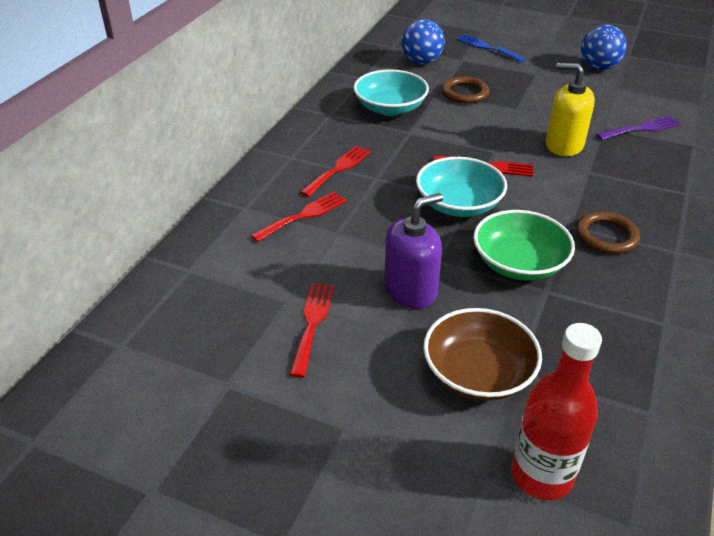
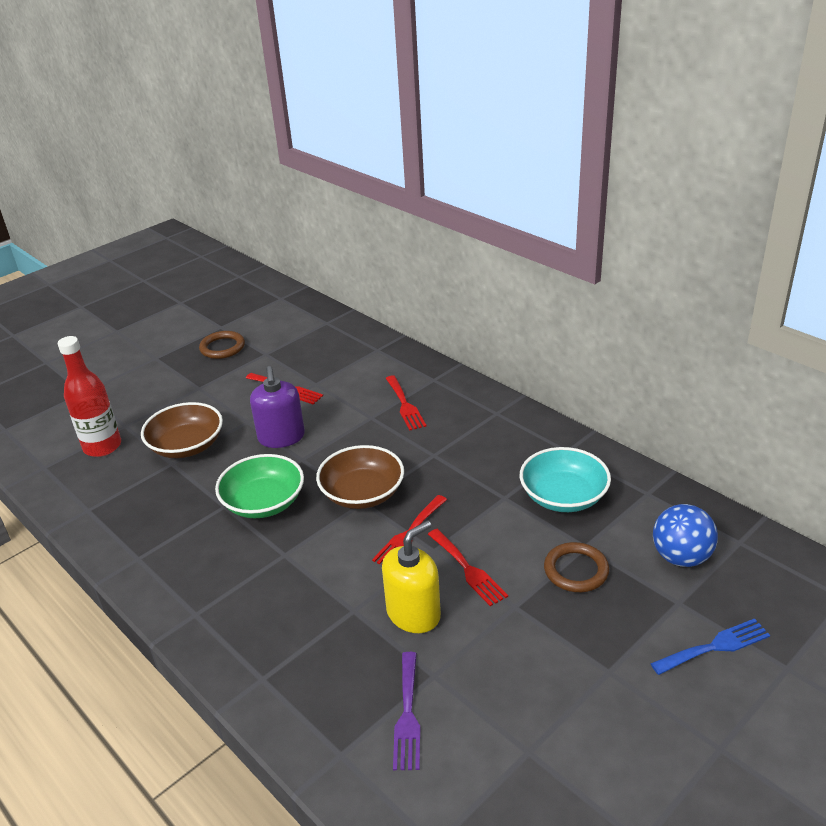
camera: 115 degrees right, 5 degrees down
(338, 169) = (461, 435): red fork -> red fork (468, 569)
(458, 204) = (362, 493): turquoise bowl -> brown bowl
(598, 67) = (606, 766): blue ball -> none
(606, 236) = (251, 573): brown ring -> brown ring (222, 347)

